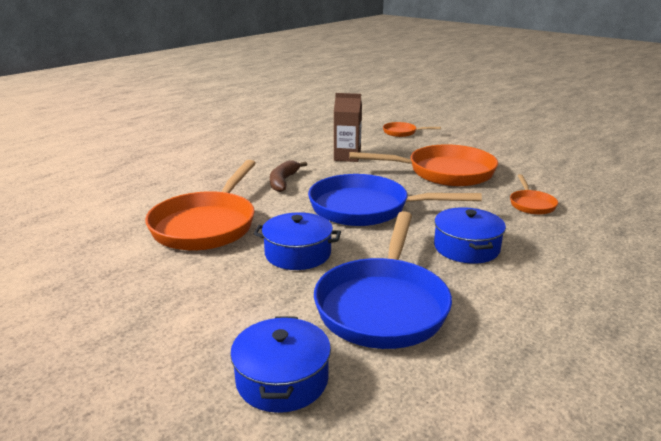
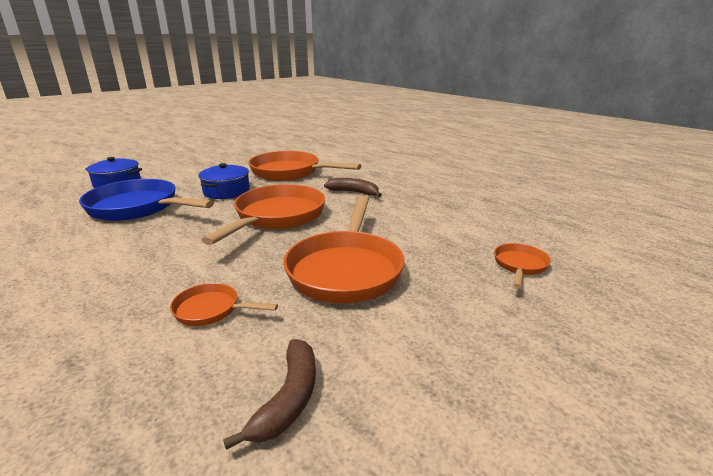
camera: 100 degrees right, 0 degrees up
(347, 157) = (413, 220): brown carton -> none
(366, 208) = (277, 216): blue pan -> orange pan
(466, 248) = (166, 246): blue pot -> none
(568, 174) = (289, 399): none -> brown banana

